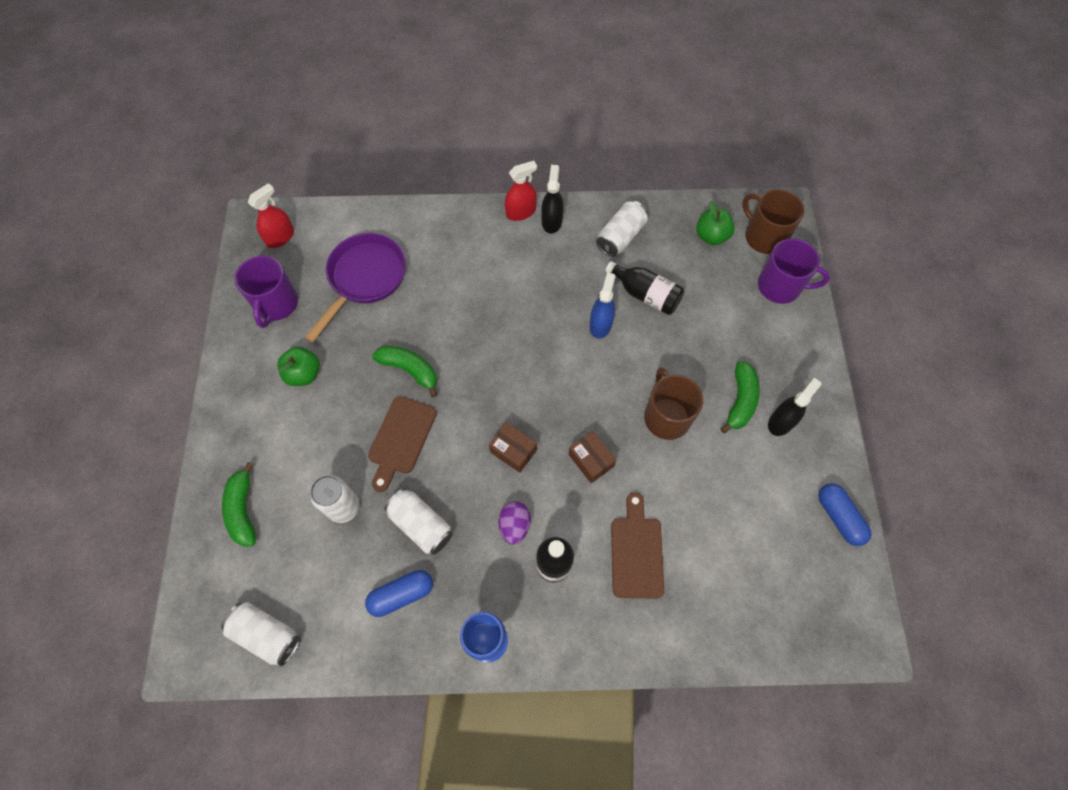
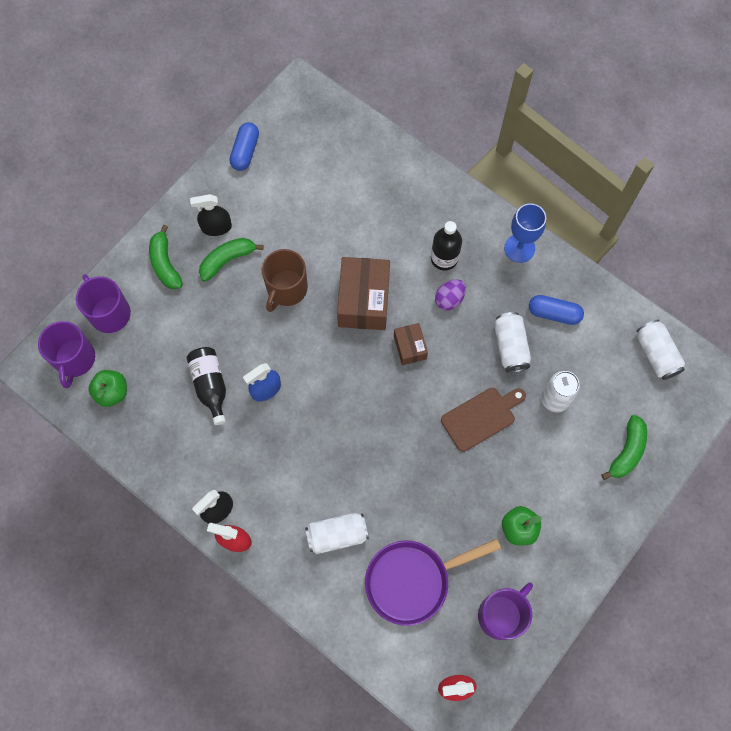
camera: 140 degrees left, 5 degrees up
(410, 370) = (436, 467): green banana -> green banana (165, 264)
(591, 460) = (363, 301): brown box -> brown box, size x1.87
(620, 237) = (179, 449): white can -> white can (337, 535)
(636, 552) = (386, 226): brown cutting board -> none
(764, 236) = (74, 359): brown mug -> purple mug

